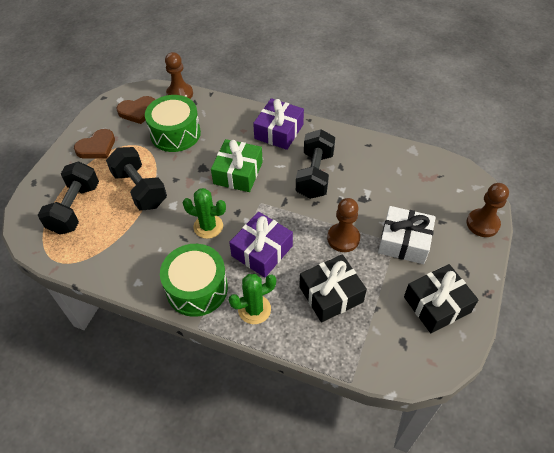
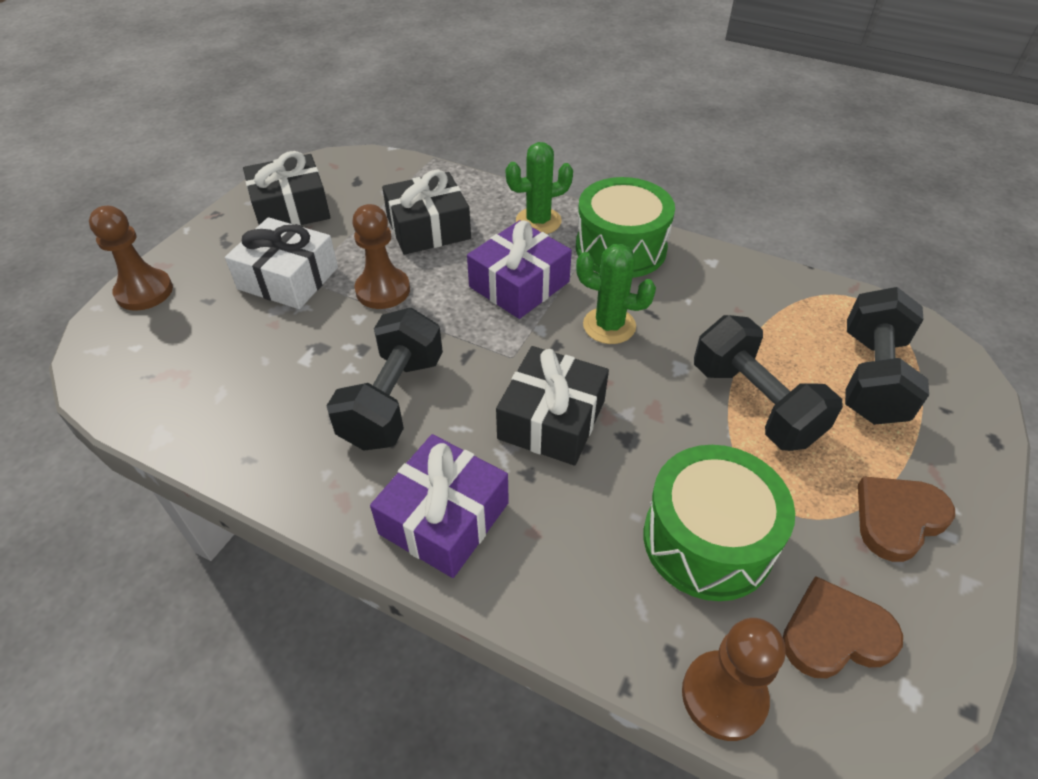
camera: 175 degrees left, 5 degrees down
(238, 173) = (551, 419): green gift -> black gift

